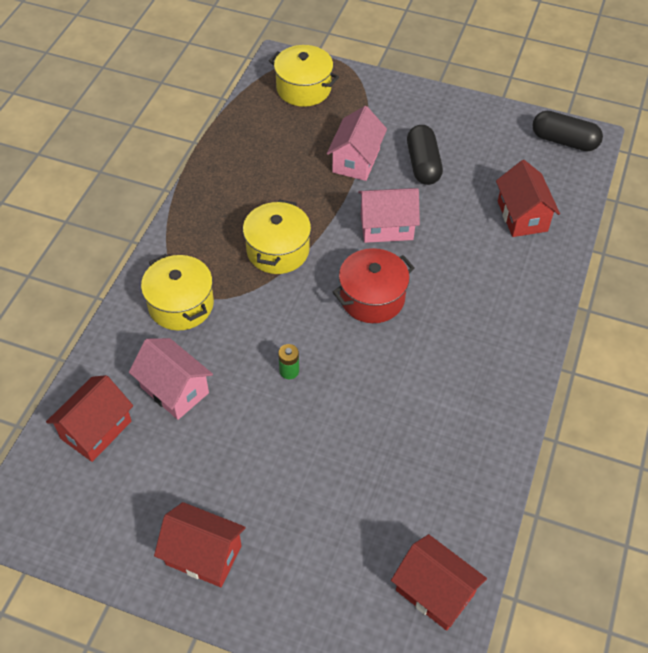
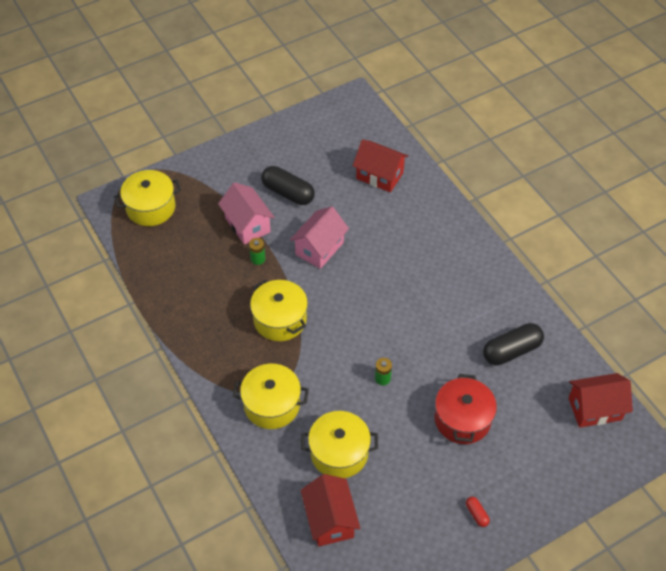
camera: 50 degrees left, 0 degrees up
(174, 390) = (339, 453): pink house -> yellow pot
(203, 555) = (476, 514): red house -> red capsule
(327, 192) = (258, 259): none -> green battery
(372, 298) = (368, 295): red pot -> red pot (462, 419)
(564, 141) = (343, 111): black capsule -> black capsule (511, 351)

